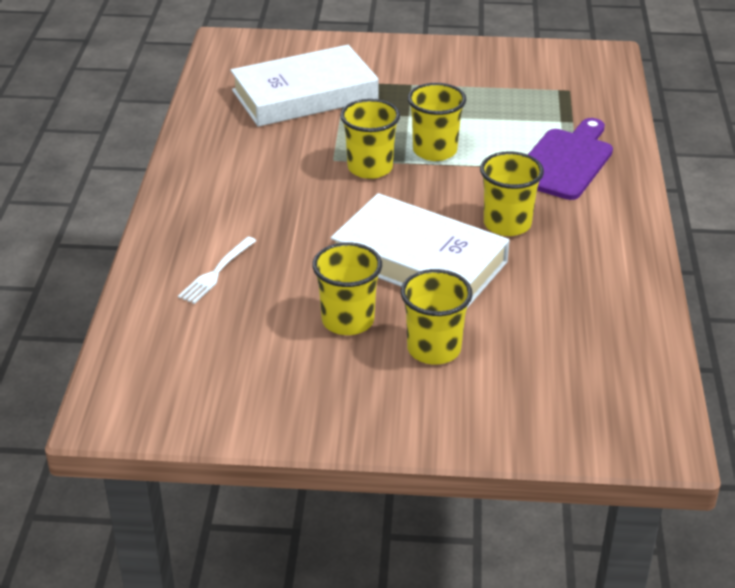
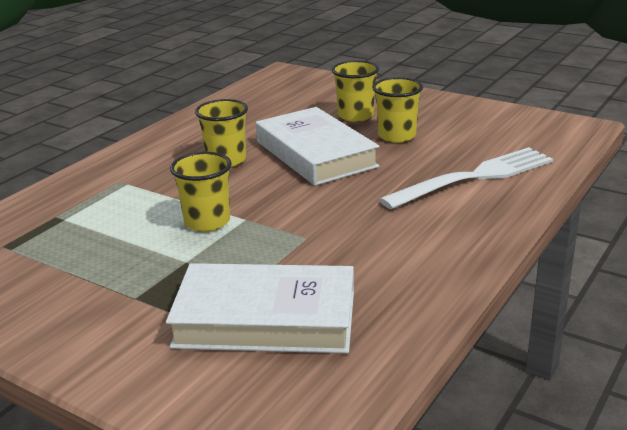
camera: 150 degrees left, 10 degrees down
(216, 272) = (474, 177): white fork -> white fork, size x2.06
(370, 168) = (281, 221): yellow cup -> none
(565, 161) = (118, 188): purple cutting board -> none

